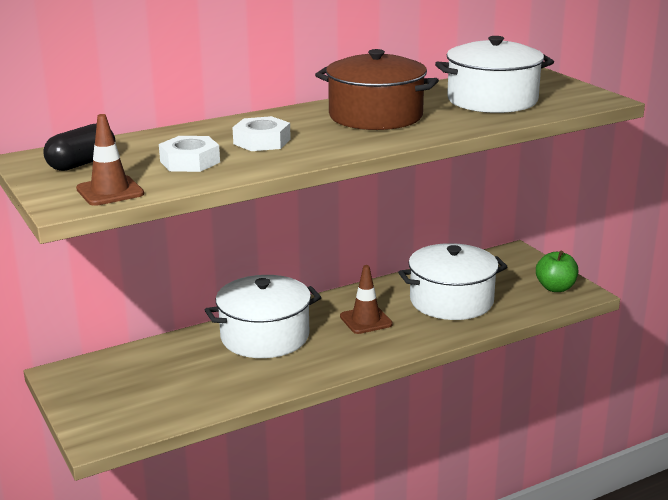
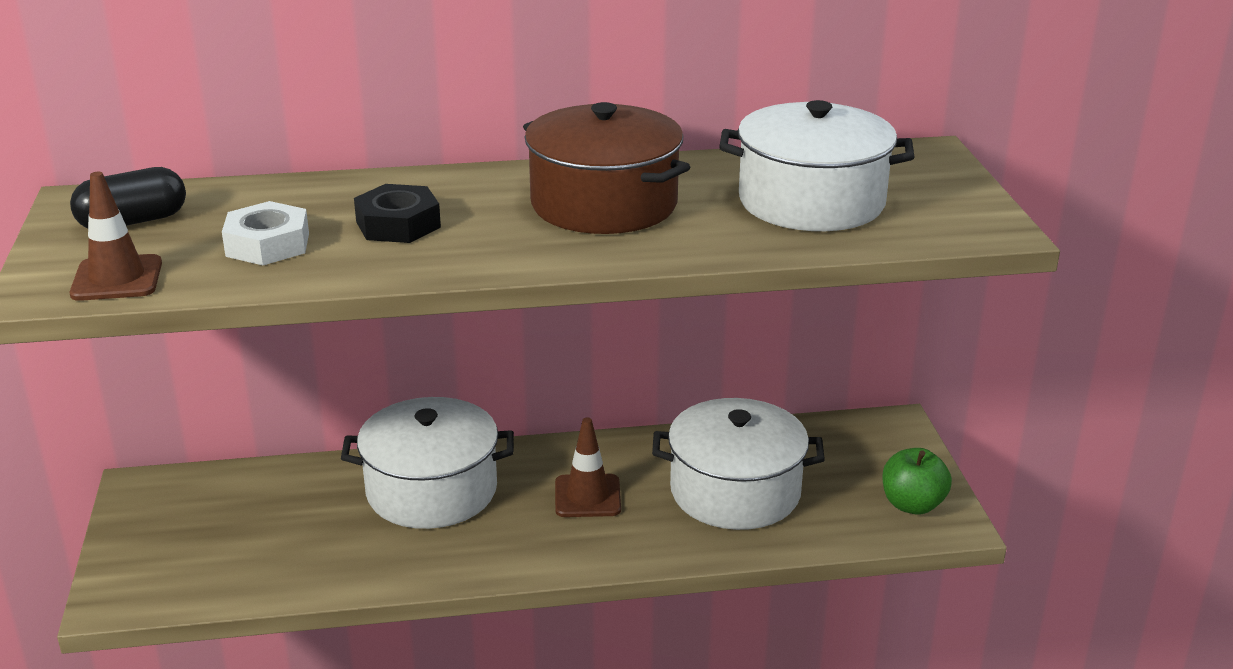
camera: 20 degrees right, 5 degrees up
(262, 141) = (398, 224): white nut -> black nut

